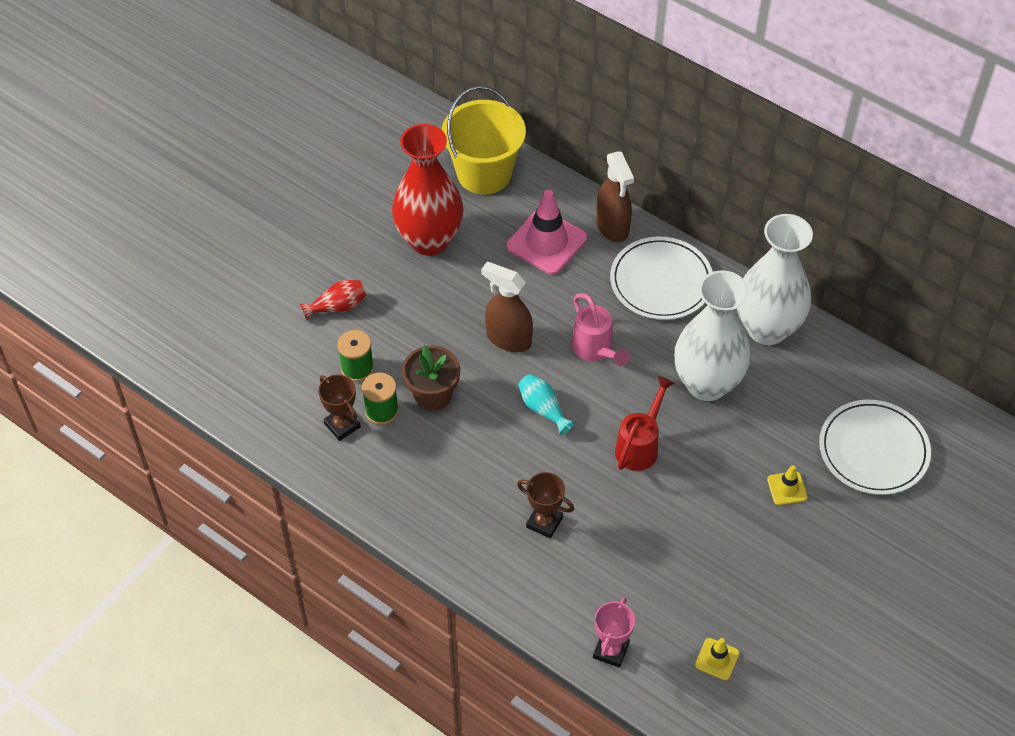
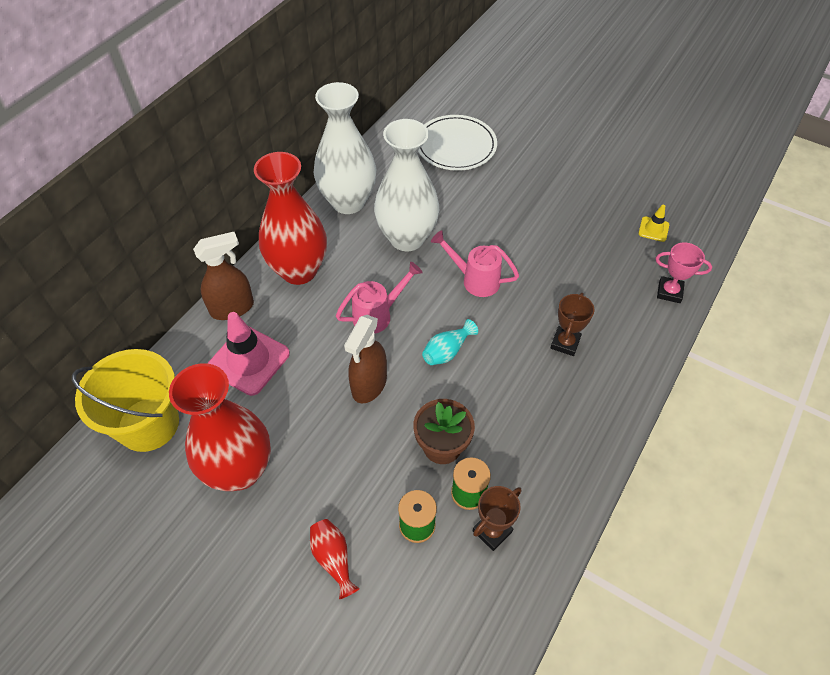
camera: 95 degrees left, 0 degrees up
(640, 445) = (474, 280): red watering can -> pink watering can
(661, 281) = (299, 270): white plate -> red vase
(787, 488) = (498, 191): yellow traffic cone -> none

